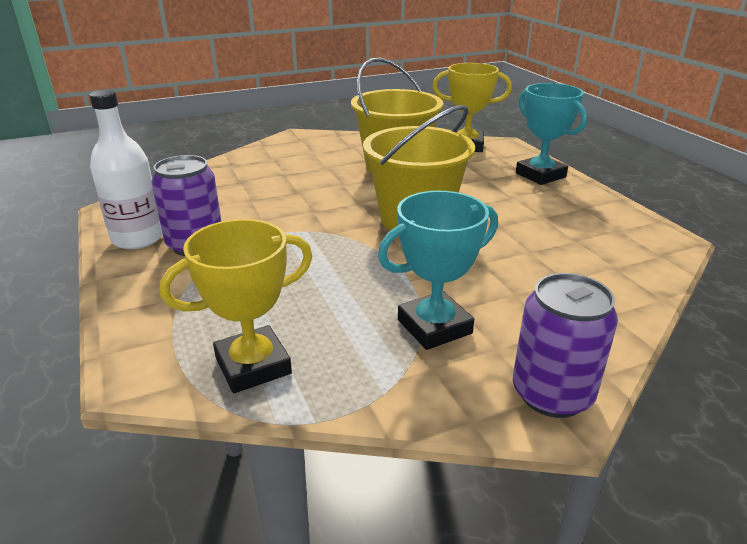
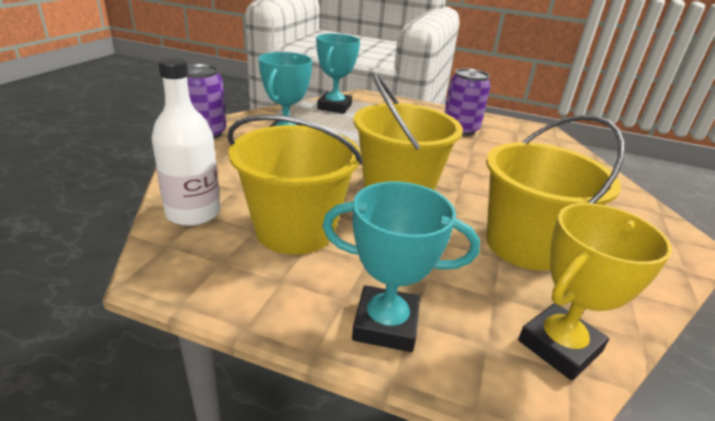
camera: 130 degrees right, 0 degrees up
(137, 238) = (488, 123): white bottle -> white bottle (193, 213)
(253, 366) = (334, 107): yellow trophy -> turquoise trophy
(544, 227) = (295, 230): none -> yellow bucket

